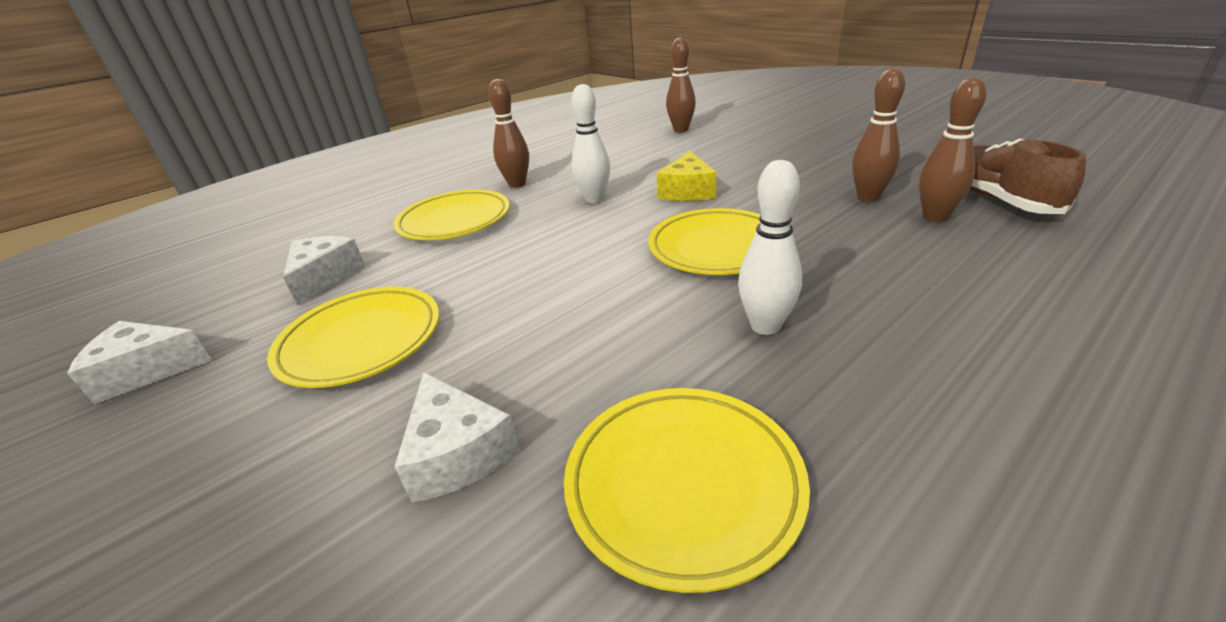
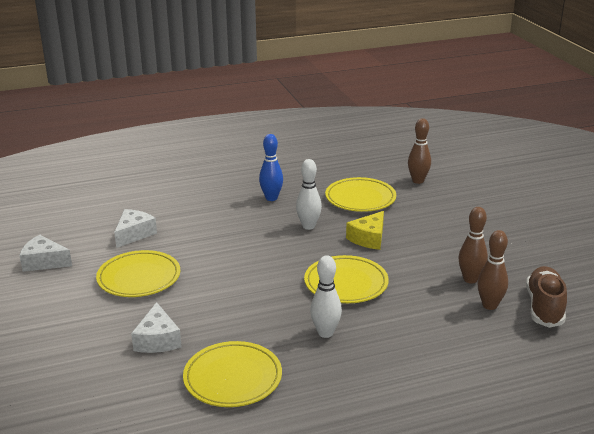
camera: 20 degrees right, 5 degrees down
(454, 221) = (218, 216): yellow plate -> yellow plate (360, 198)
(517, 184) = (271, 198): brown bowling pin -> blue bowling pin

